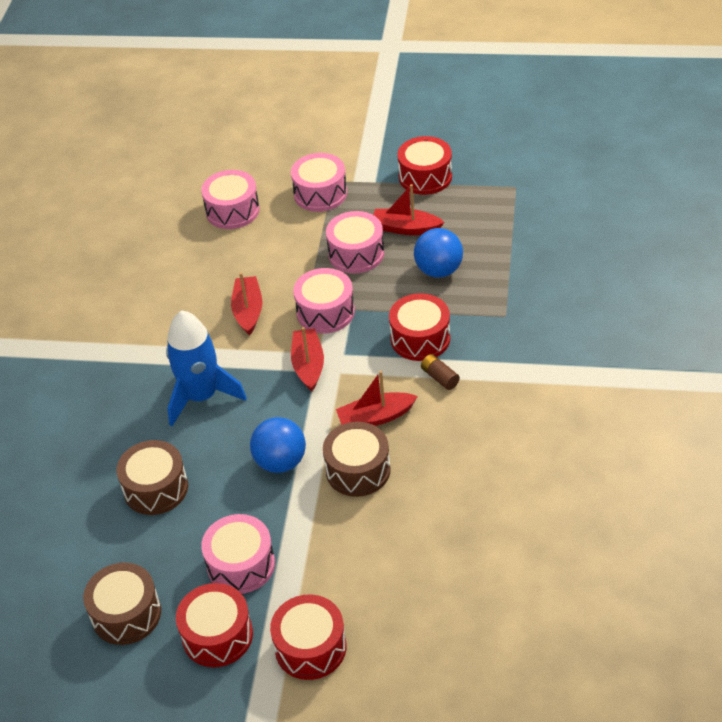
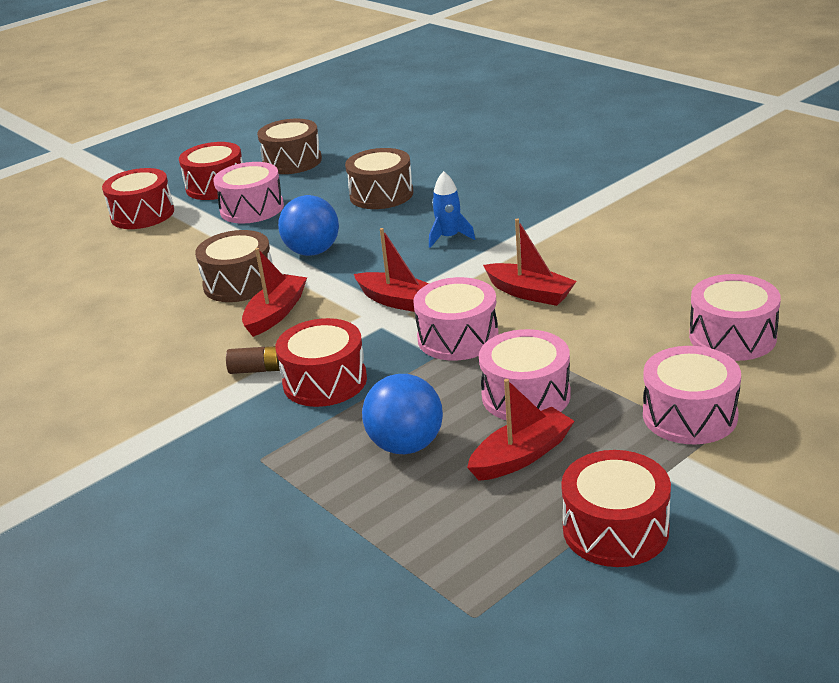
camera: 130 degrees right, 15 degrees down
(201, 396) = (449, 237): blue rocket -> blue rocket, size x0.52

